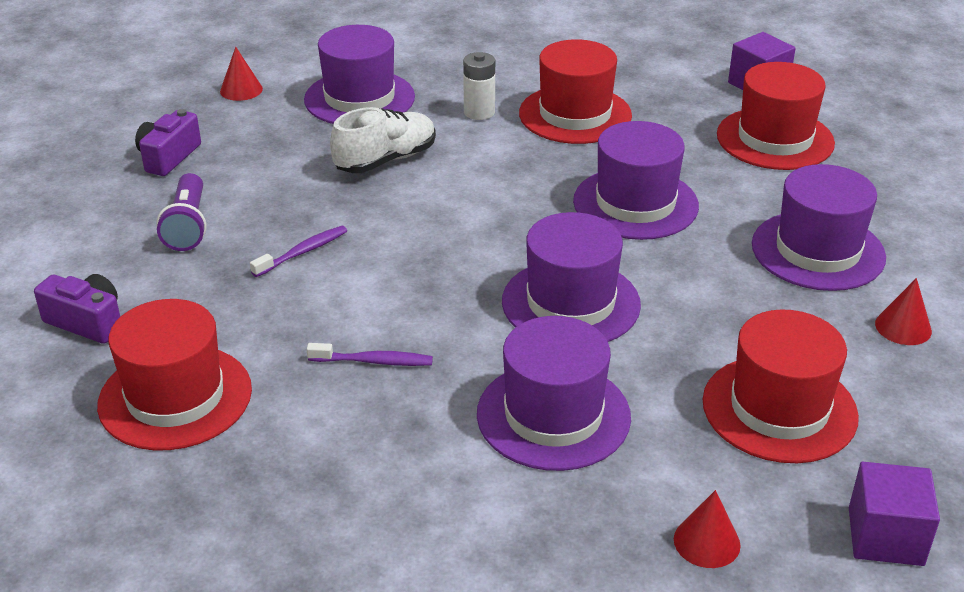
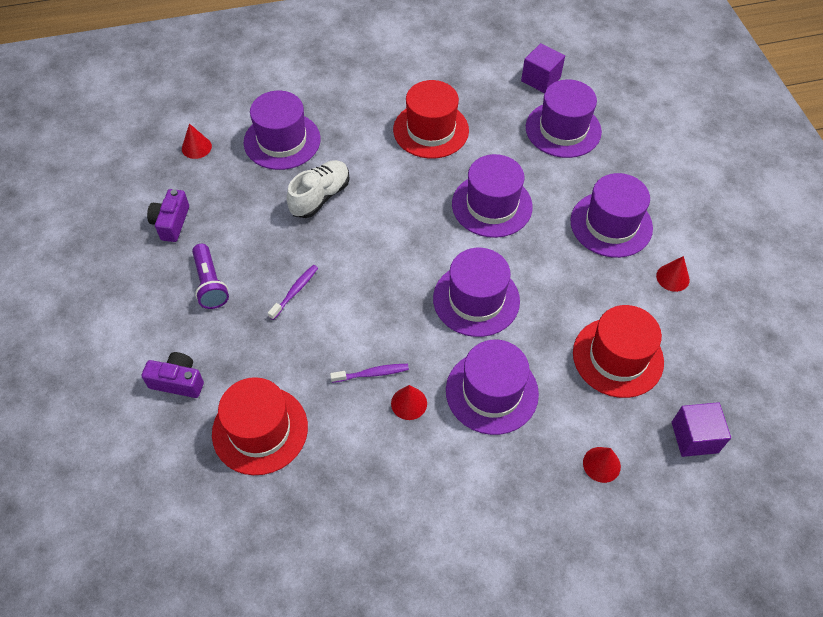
camera: 15 degrees left, 20 degrees up
(415, 406) = (409, 403): none -> red cone
(479, 112) = (367, 139): white battery -> none
(775, 139) = (563, 129): red hat -> purple hat

